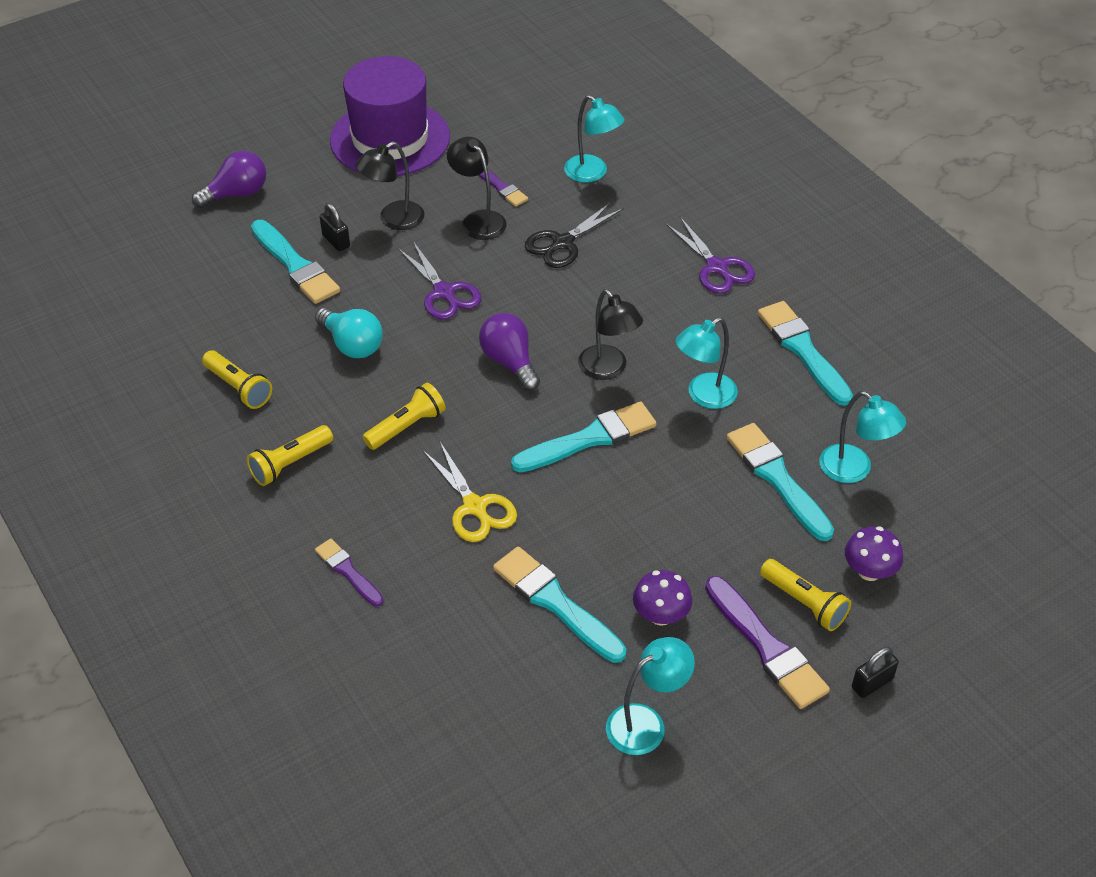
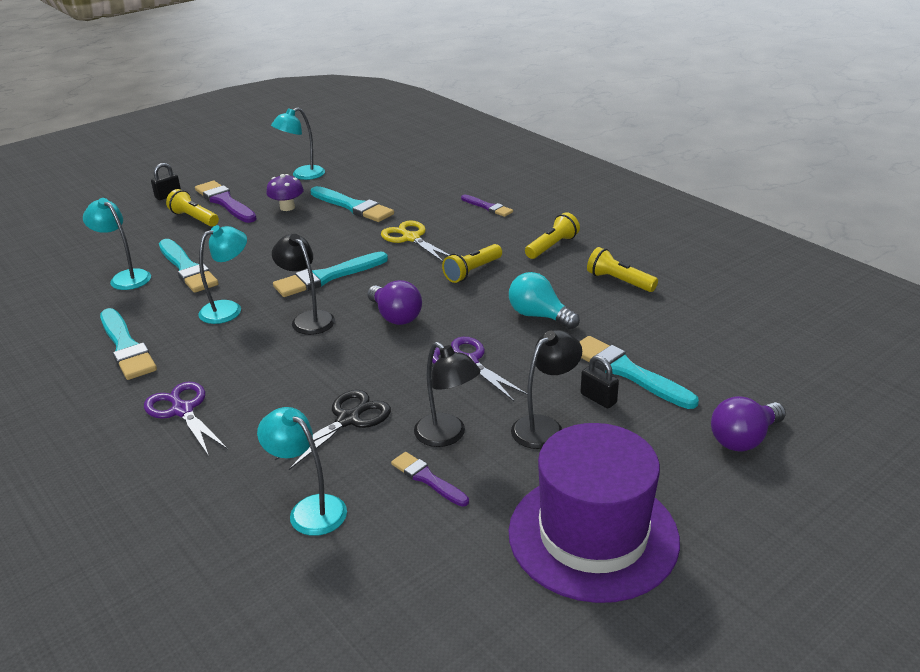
camera: 175 degrees right, 15 degrees down
(869, 571) = (144, 233): purple mushroom -> none

